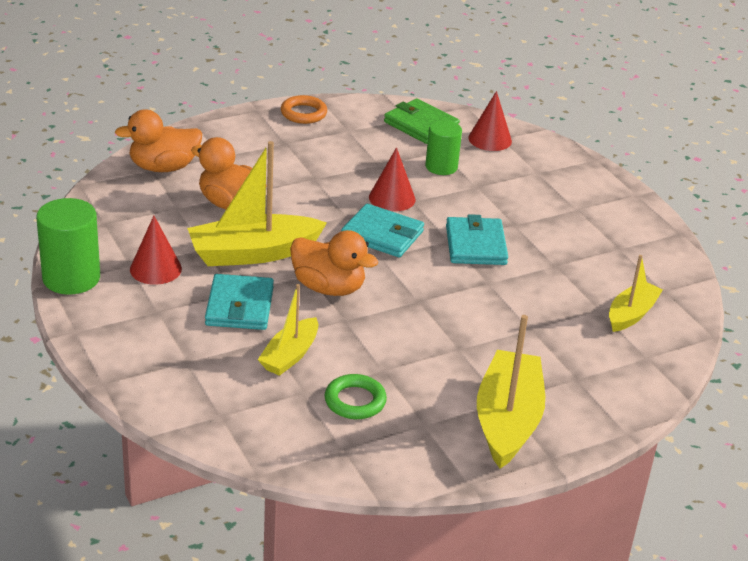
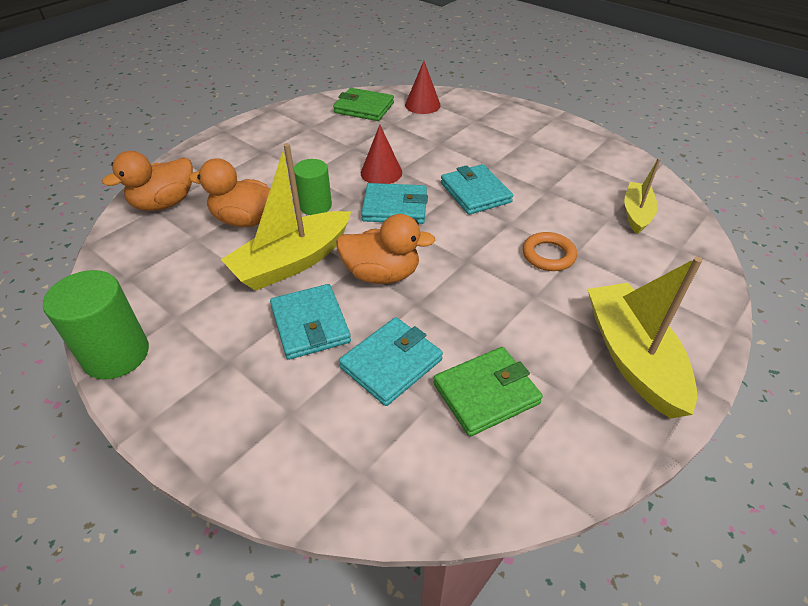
camera: 20 degrees left, 10 degrees up
(155, 269) = (204, 311): red cone -> none
(290, 355) = (391, 363): yellow boat -> turquoise wallet
(303, 113) = (265, 123): orange ring -> orange ring (548, 255)
(355, 401) = (486, 393): green ring -> green wallet
(441, 167) = (402, 135): green cylinder -> green cylinder (315, 206)

